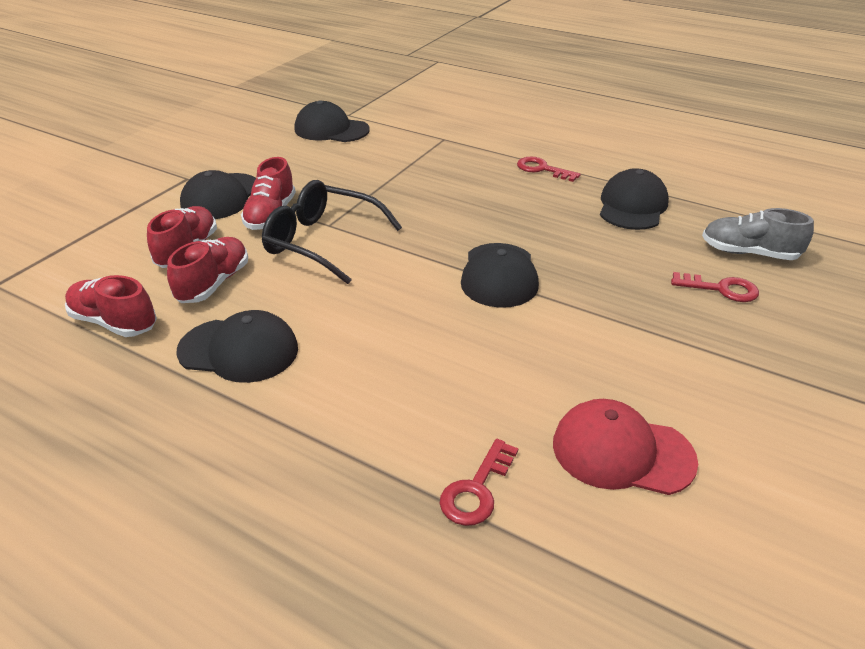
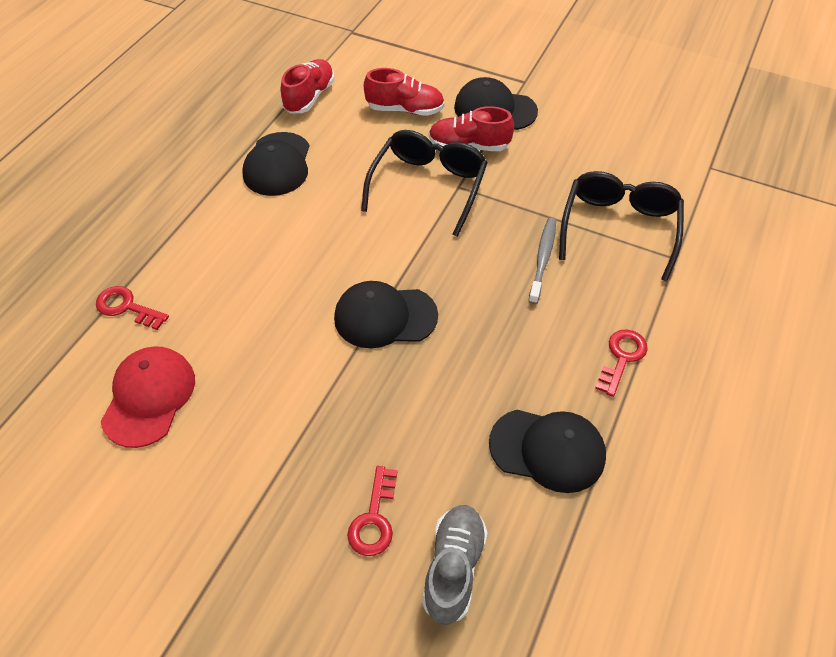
camera: 85 degrees right, 15 degrees up
(214, 283) = (359, 134): red shoe -> none
(331, 129) = (663, 159): black cap -> none
(407, 156) = (619, 229): none -> black glasses
(436, 190) = (543, 259): none -> grey toothbrush

